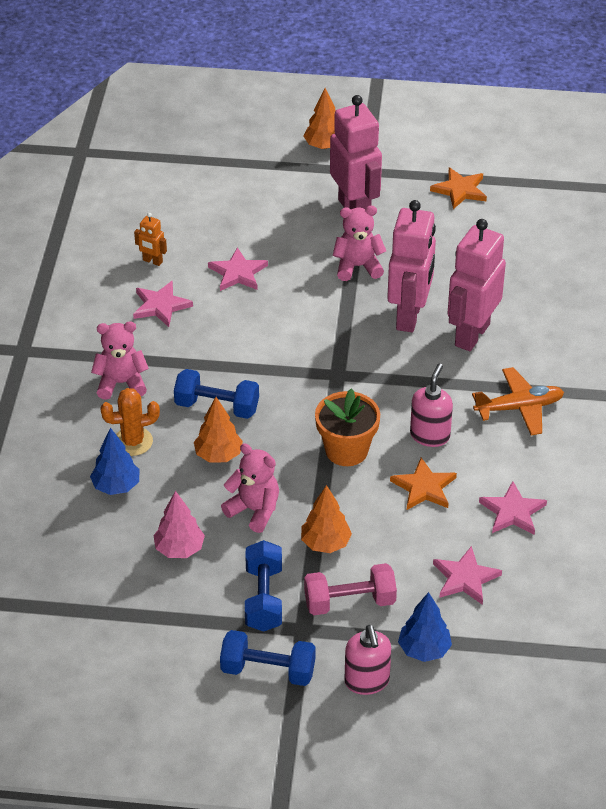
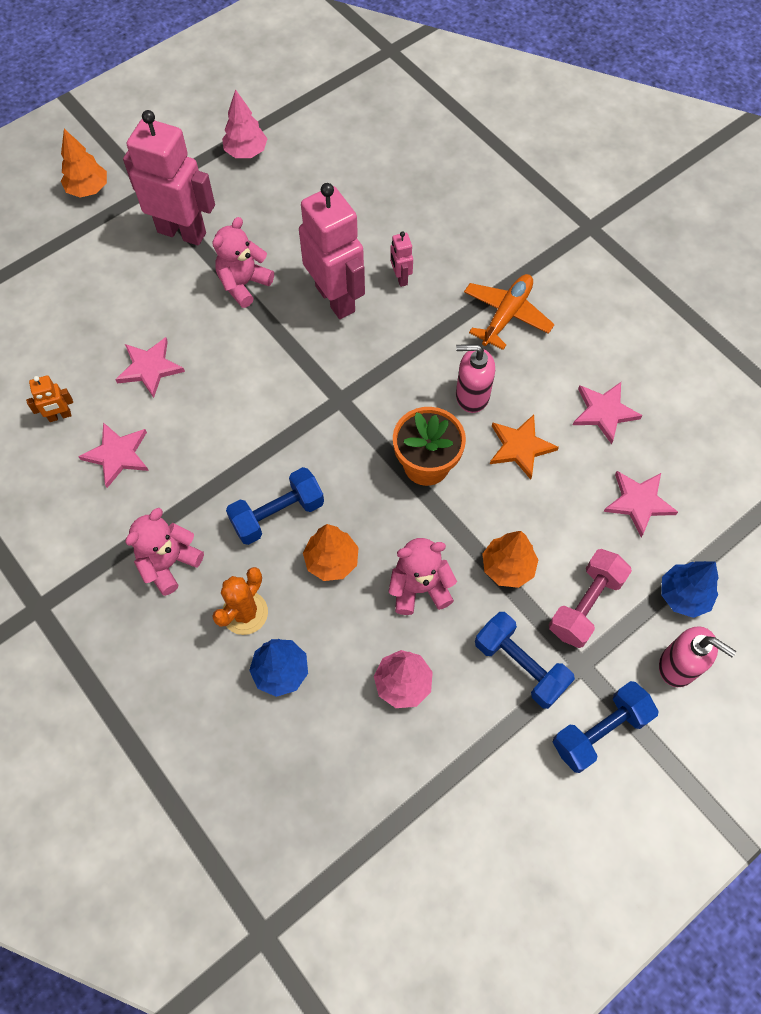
camera: 45 degrees left, 20 degrees up
(430, 435) = (472, 395): pink soap dispenser -> pink soap dispenser turned 60 degrees counterclockwise
(460, 190) = (246, 152): orange star -> pink tree
(471, 335) = (400, 278): pink robot -> pink robot, size x0.43

